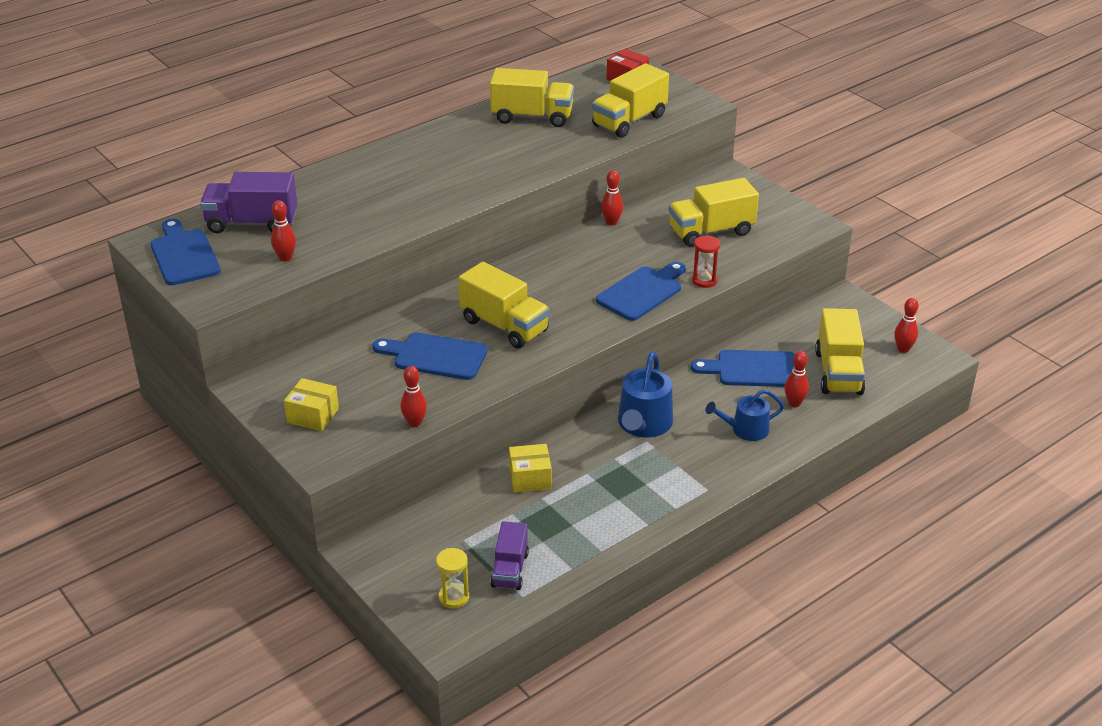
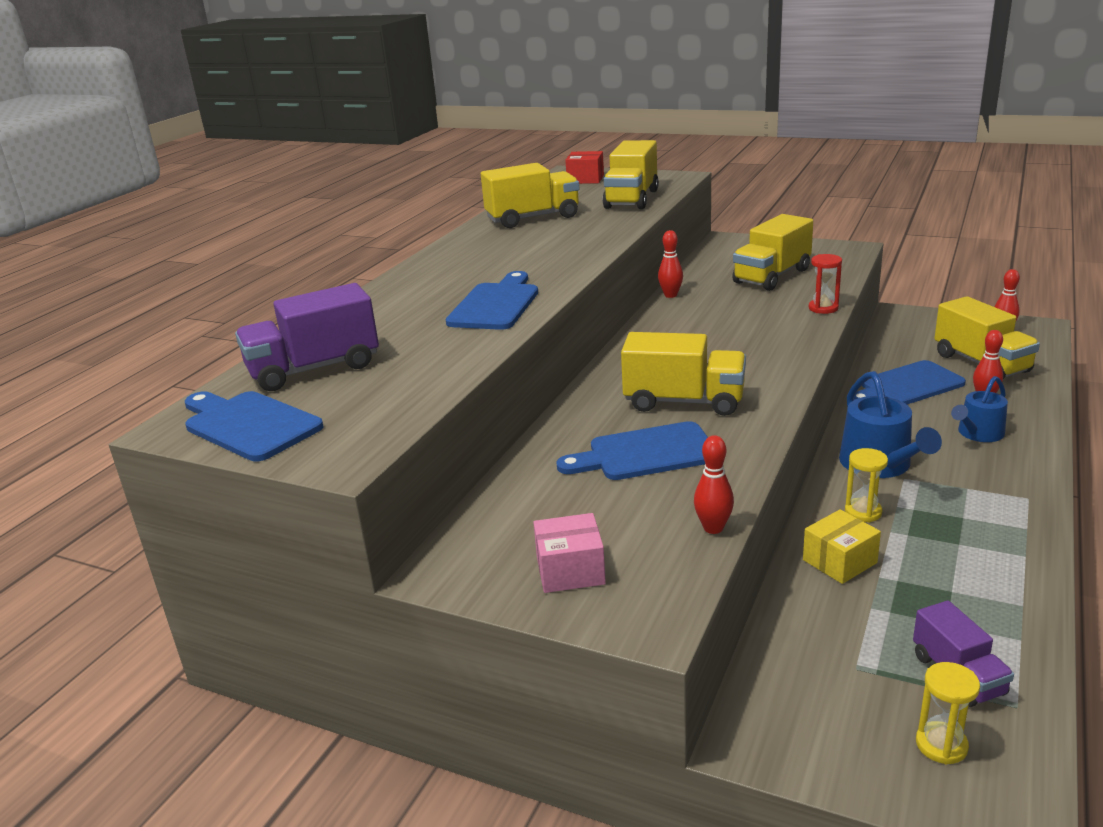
camera: 25 degrees left, 10 degrees down
(285, 258) = (400, 386): red bowling pin -> none
(313, 415) = (570, 570): yellow box -> pink box
(587, 453) = (863, 512): none -> yellow hourglass
(642, 292) = (780, 333): blue cutting board -> blue cutting board (496, 304)

